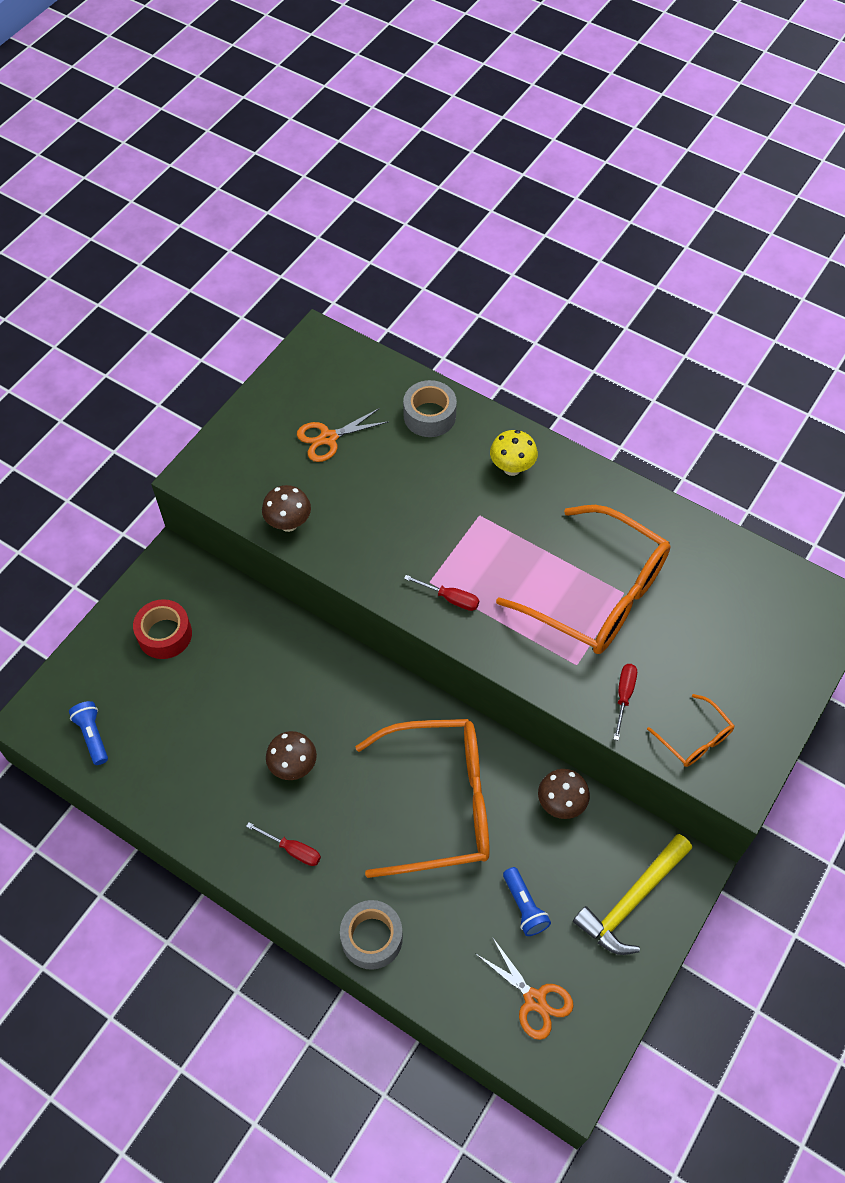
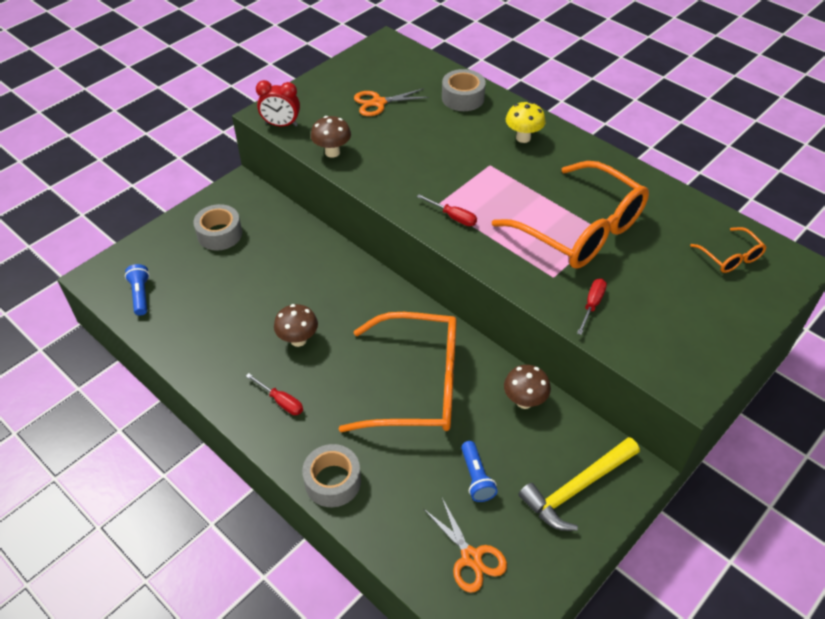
camera: 10 degrees right, 10 degrees down
(165, 634) = (219, 234): red tape -> grey tape
(216, 490) = (281, 125): none -> red clock
(694, 738) = (652, 345): orange glasses -> orange glasses (730, 257)

